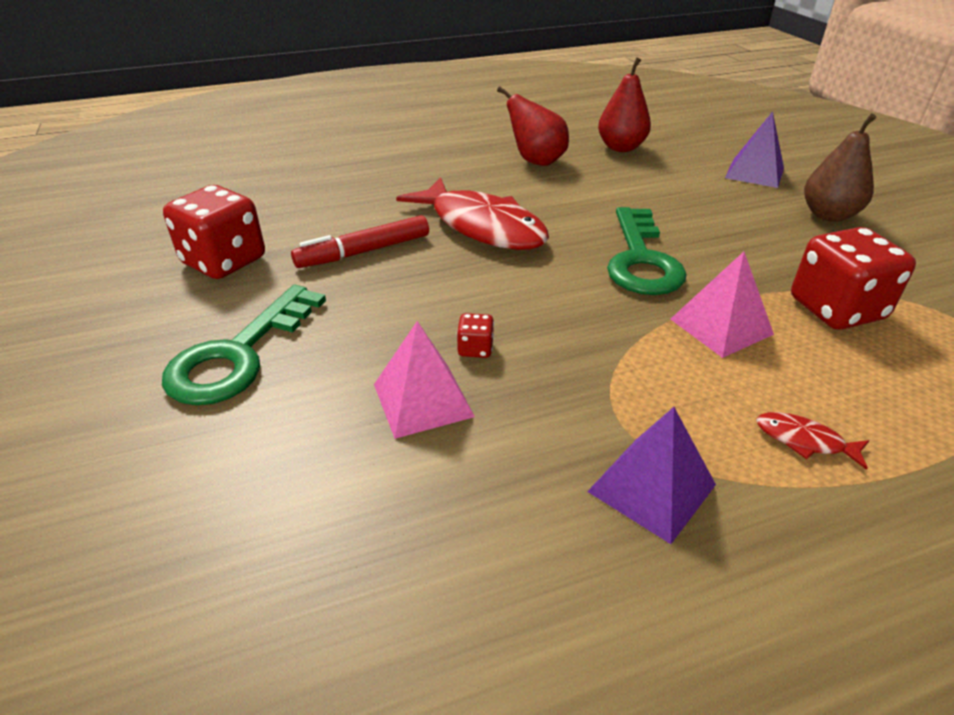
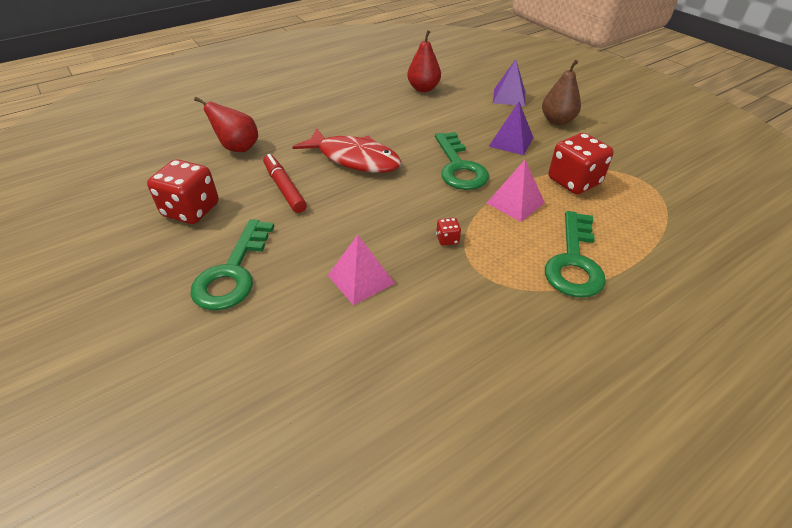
camera: 15 degrees left, 5 degrees up
(364, 252) = (284, 188): red marker -> red marker turned 105 degrees clockwise
(475, 349) = (380, 241): red dice -> red dice (447, 239)
(536, 161) = (372, 106): red pear -> red pear (238, 148)
(652, 488) = (504, 303): purple pyramid -> purple pyramid (511, 142)
(804, 440) = (574, 262): red fish -> green key

